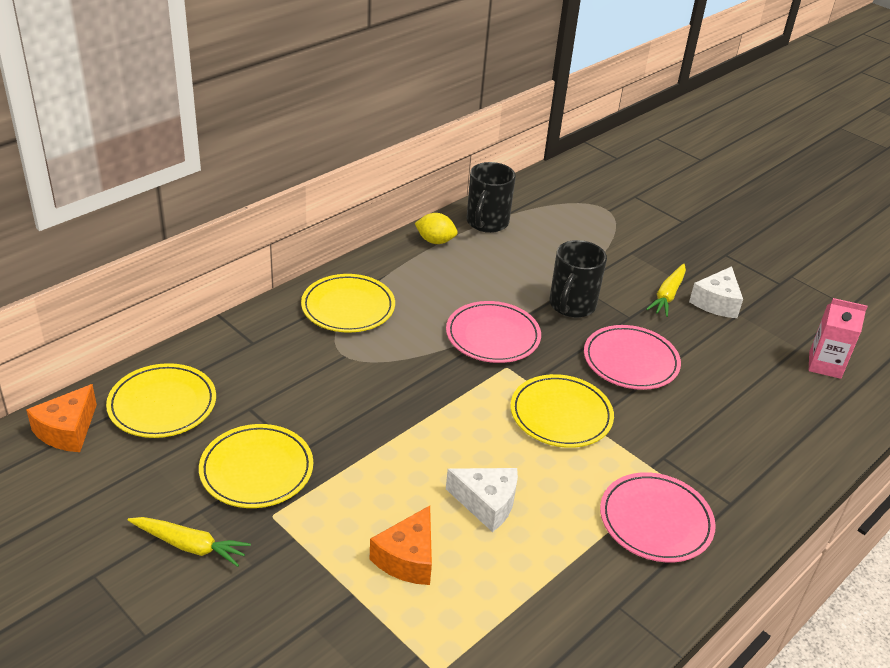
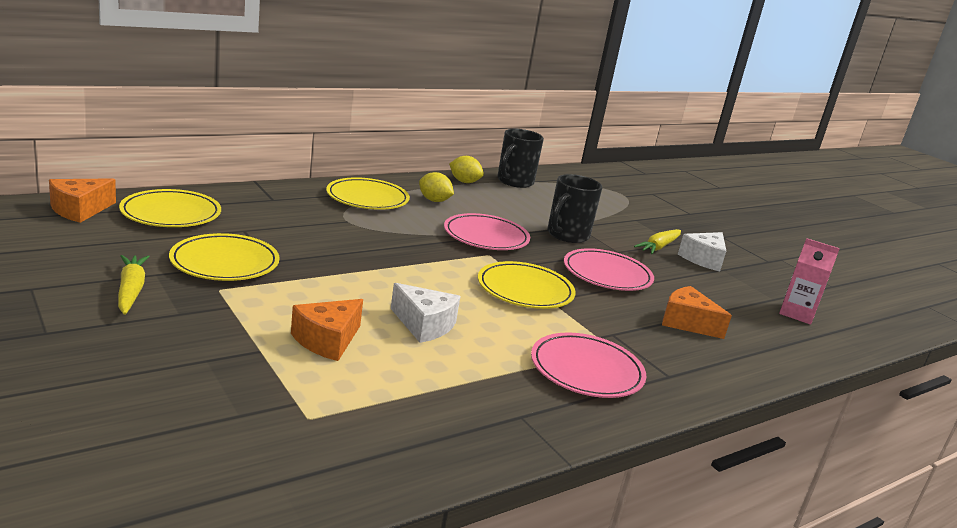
camera: 10 degrees right, 15 degrees down
(190, 546) = (131, 290): yellow carrot -> yellow carrot turned 135 degrees counterclockwise
(417, 288) = (434, 200): none -> yellow lemon
(727, 415) = (687, 323): none -> orange cheese

